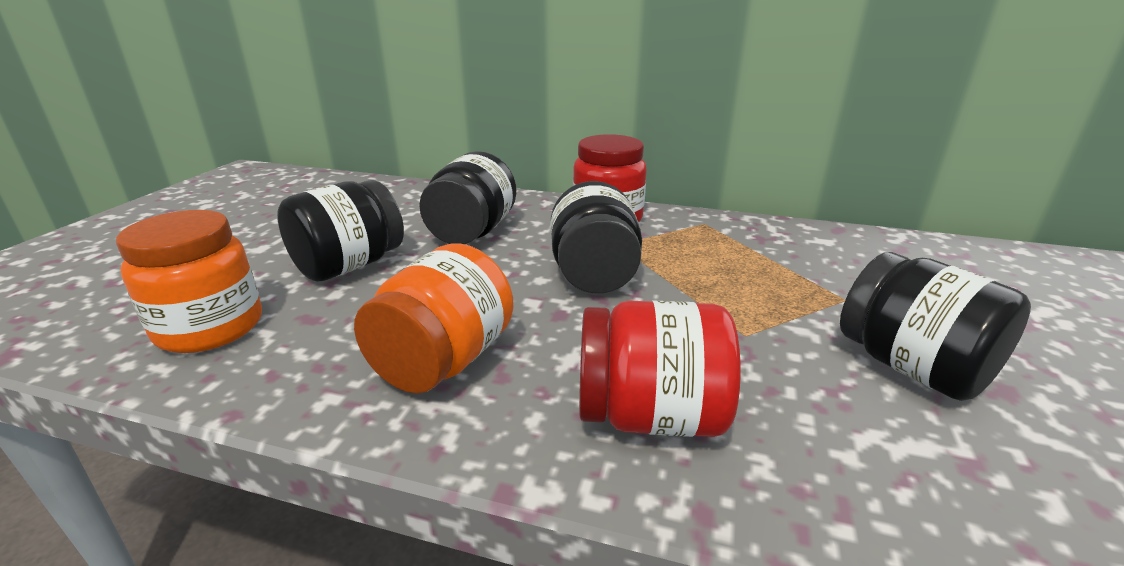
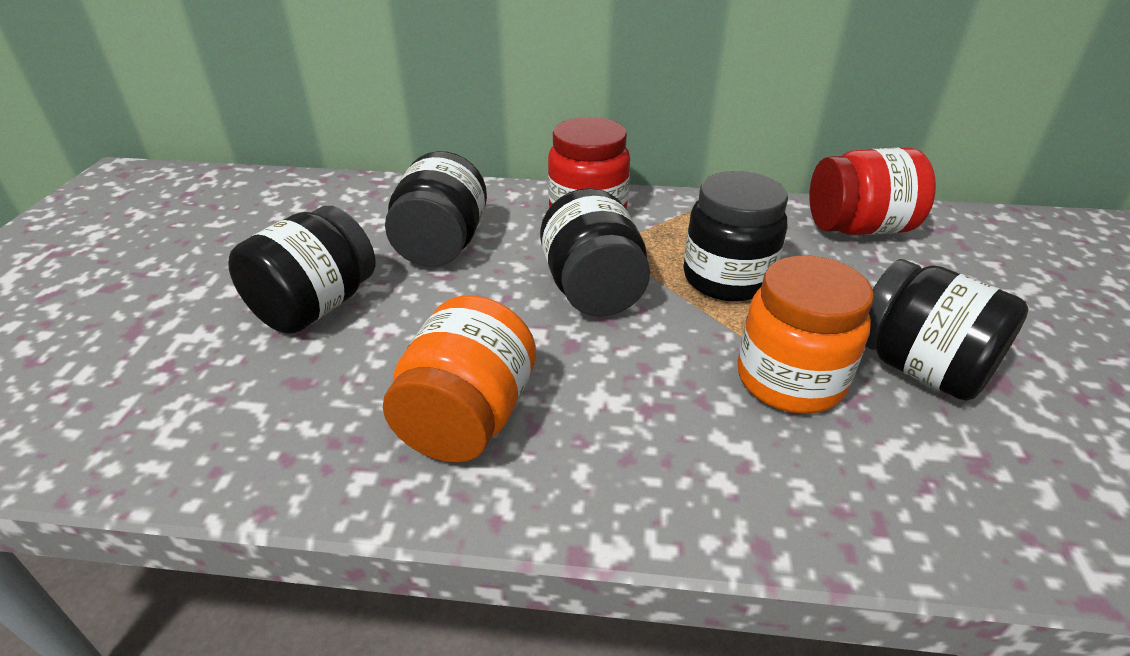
camera: 10 degrees left, 10 degrees up
(210, 328) = (187, 409): orange jar -> orange jar (789, 380)
(650, 416) = (691, 453): red jar -> red jar (858, 228)
(724, 276) = (727, 278): none -> black jar

